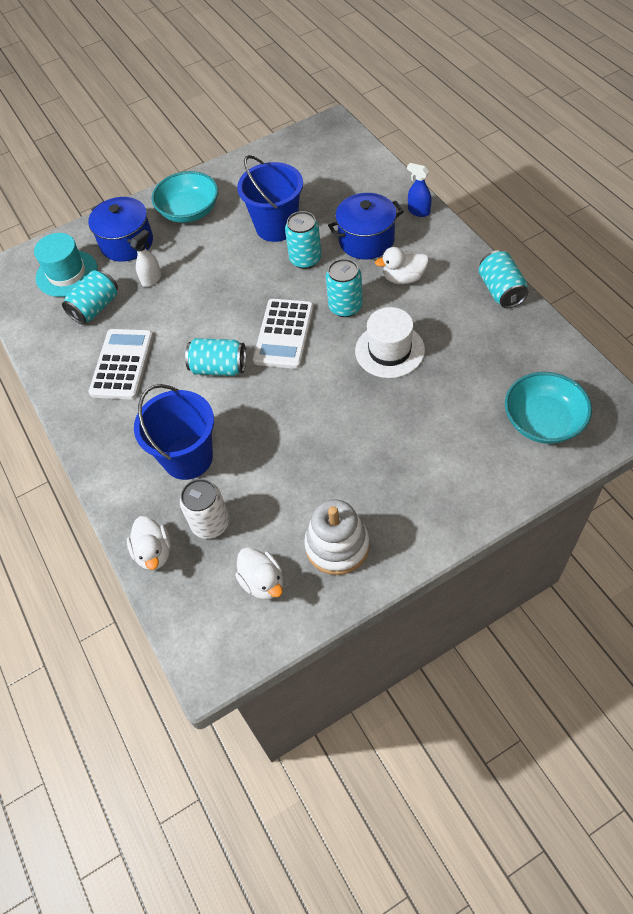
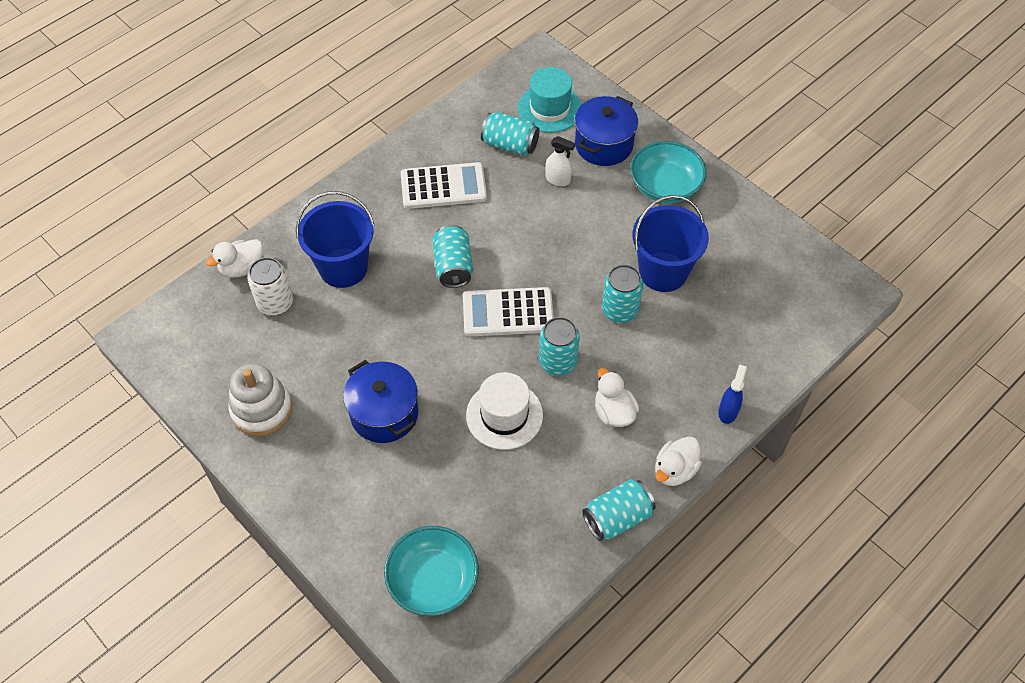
camera: 70 degrees right, 0 degrees up
(263, 582) = (220, 357): white duck -> white duck (674, 470)
(366, 240) = (664, 364): blue pot -> blue pot (384, 414)

